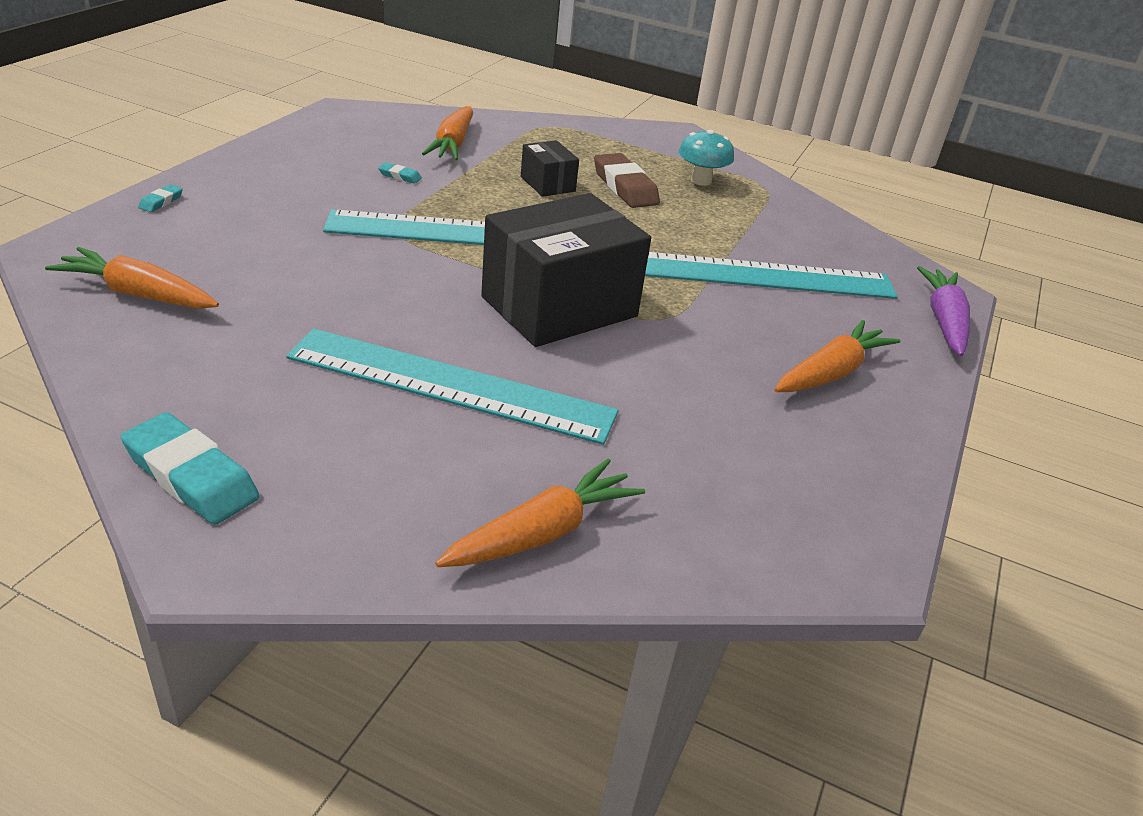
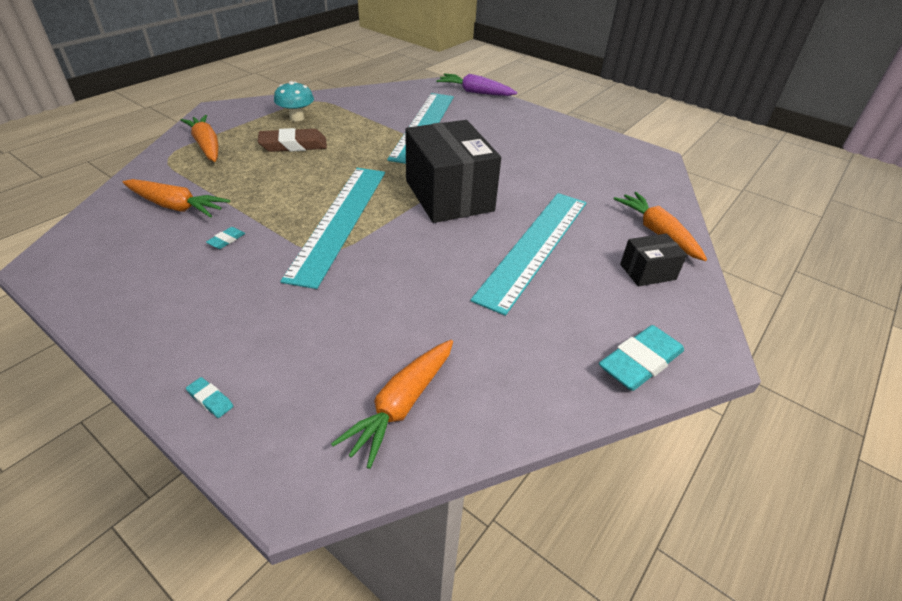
camera: 75 degrees left, 5 degrees up
(547, 184) = (275, 174): black box -> black box (647, 272)
(831, 373) = (519, 130): orange carrot -> orange carrot (206, 146)

